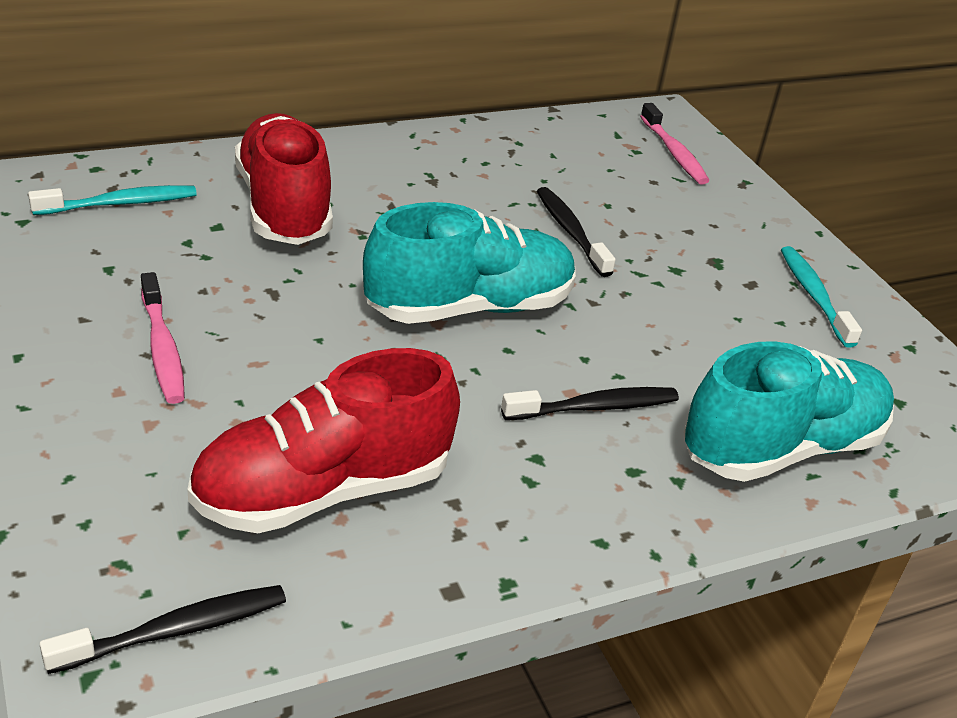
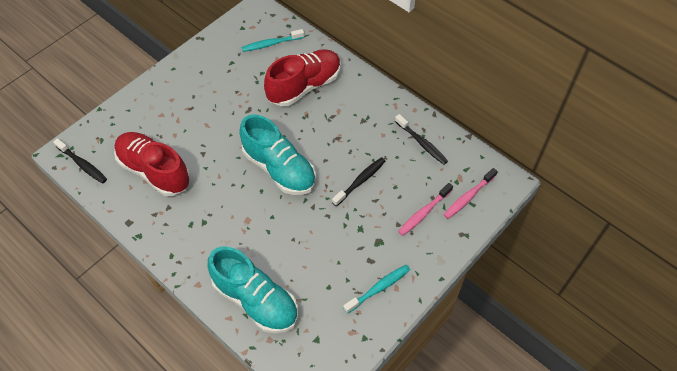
camera: 70 degrees right, 20 degrees up
(120, 204) = (271, 44): turquoise toothbrush -> turquoise toothbrush turned 120 degrees clockwise
(162, 349) = (198, 98): pink toothbrush -> pink toothbrush (423, 213)
(595, 407) = (243, 230): black toothbrush -> black toothbrush (422, 143)

